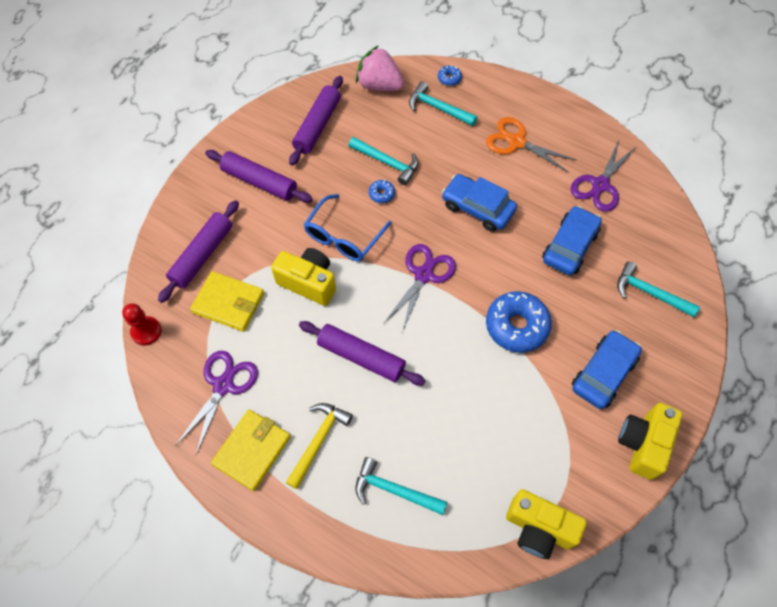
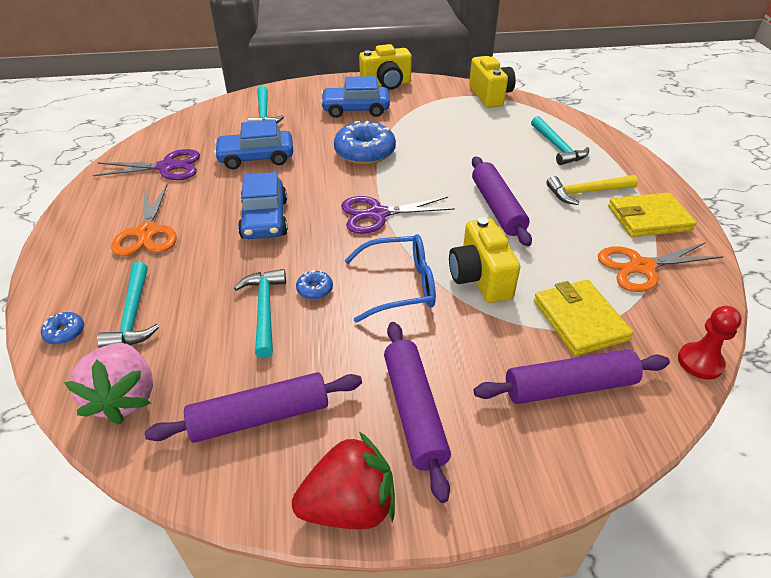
camera: 130 degrees left, 20 degrees down
(223, 385) = (641, 267): purple scissors -> orange scissors
(244, 131) = (349, 505): none -> red strawberry

